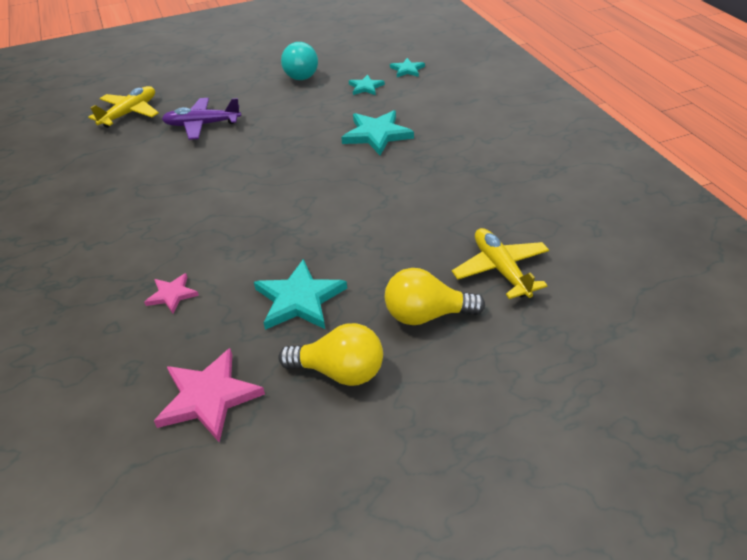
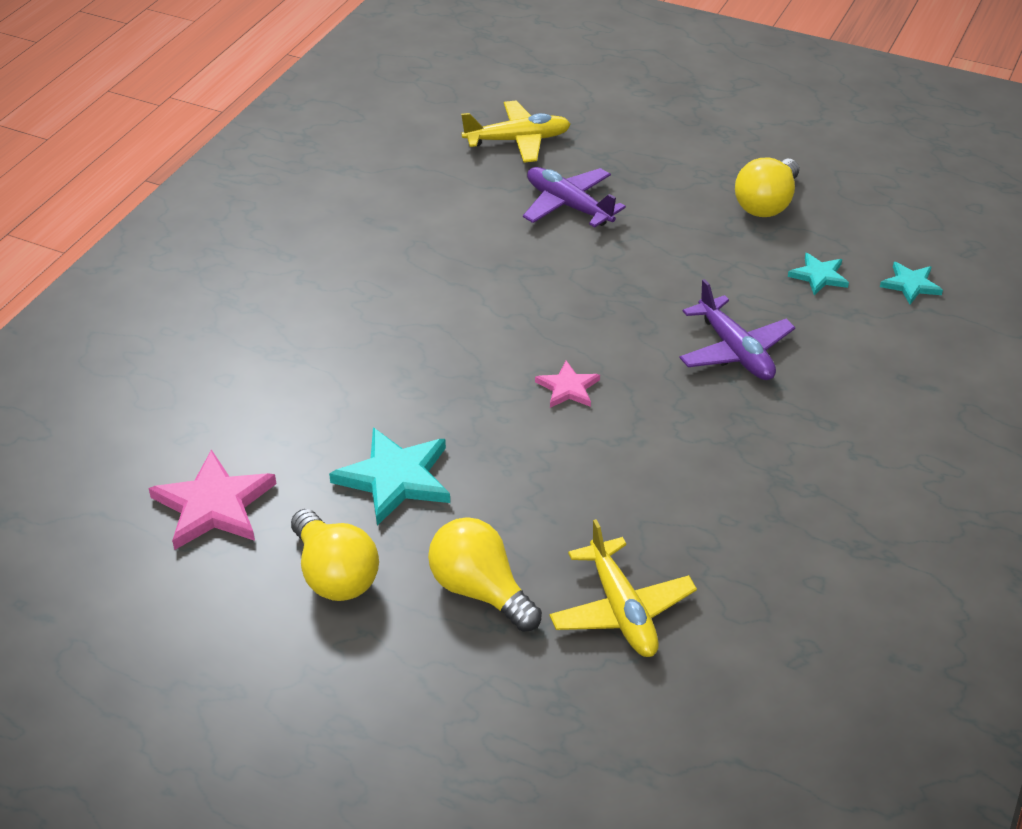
camera: 45 degrees right, 0 degrees up
(172, 294) = (303, 385): pink star -> pink star (568, 388)
(299, 74) = (766, 204): turquoise light bulb -> yellow light bulb
(377, 135) = (735, 351): turquoise star -> purple plane
(501, 269) = (621, 610): yellow plane -> yellow plane turned 135 degrees clockwise

